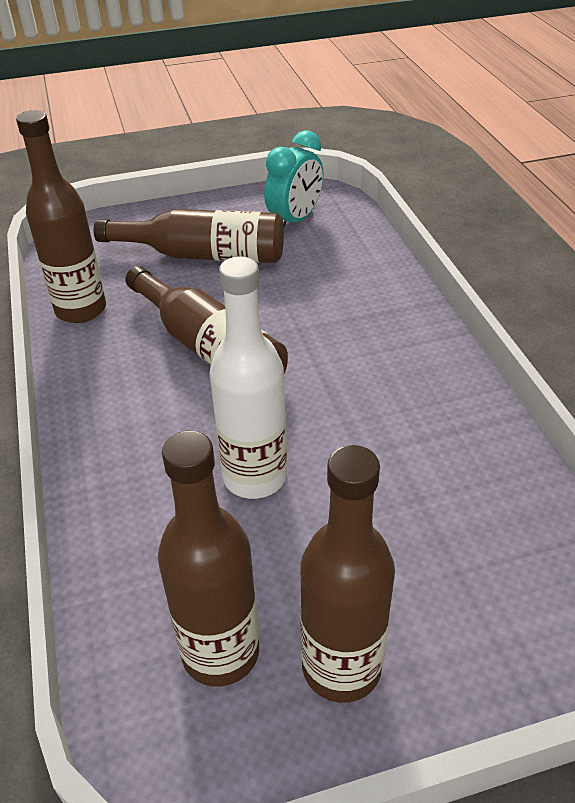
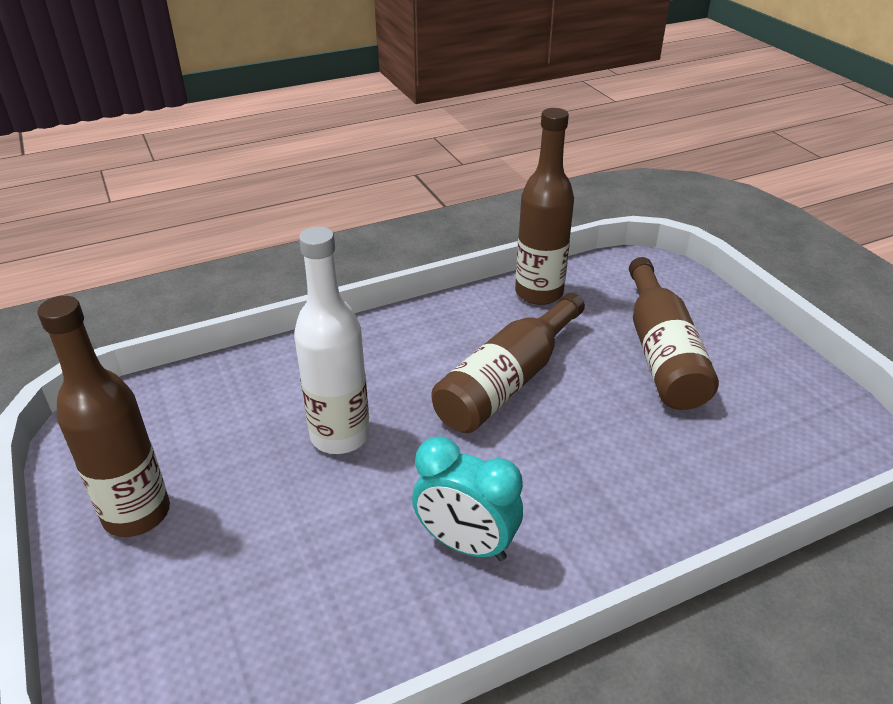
camera: 80 degrees right, 5 degrees down
(220, 652) = (163, 440): brown bottle -> none
(295, 220) = (775, 416): turquoise clock -> turquoise clock (466, 544)

